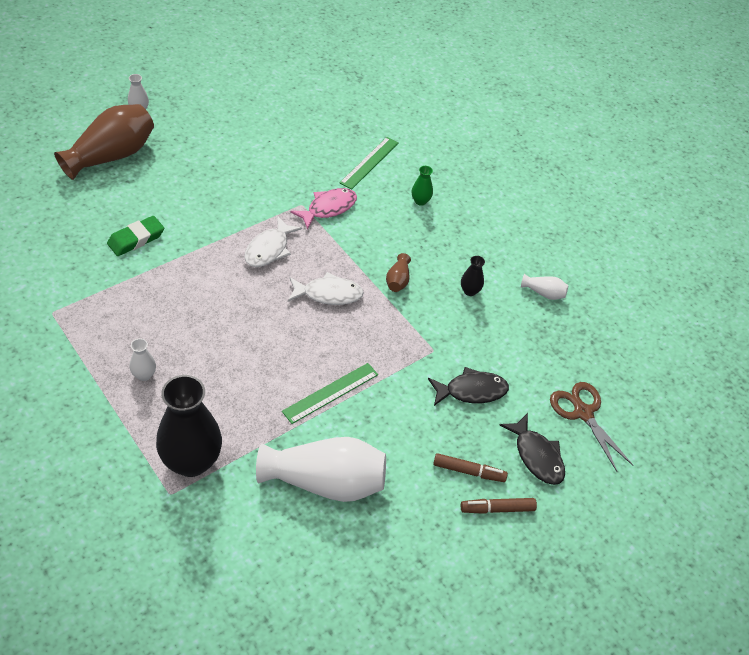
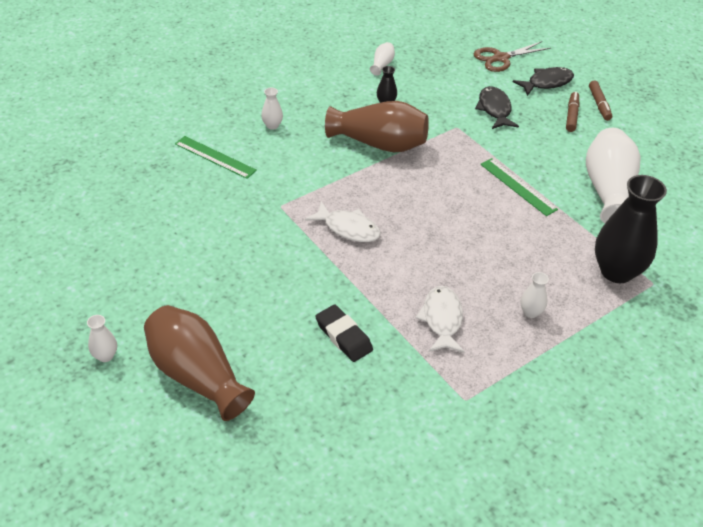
camera: 85 degrees left, 5 degrees down
(136, 239) = (343, 336): green eraser -> black eraser
(328, 208) = (285, 186): pink fish -> none
(328, 294) = (403, 187): white fish -> white fish (442, 319)
(398, 280) = (379, 144): brown vase -> brown vase, size x2.31
(420, 201) = (272, 125): green vase -> white vase

